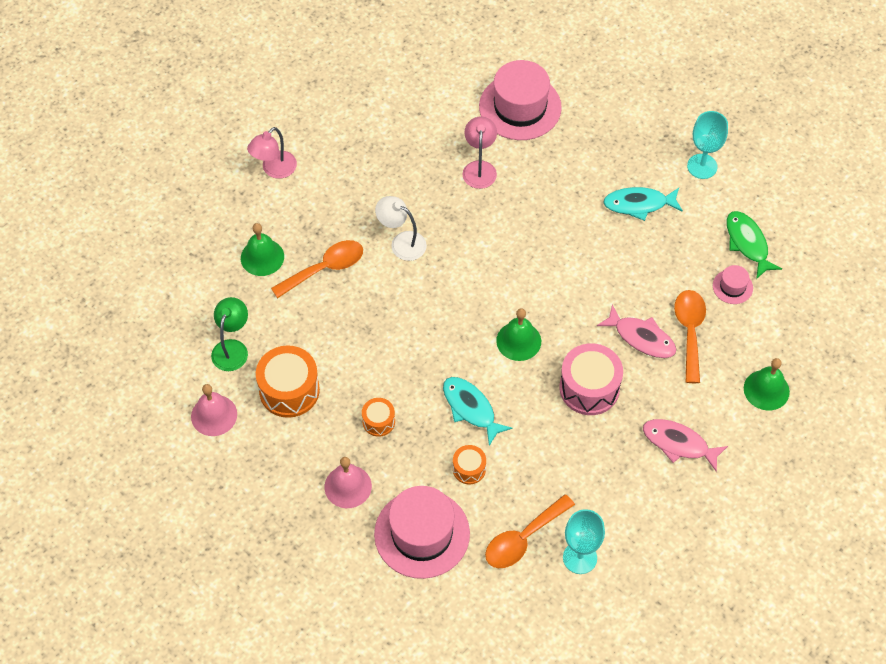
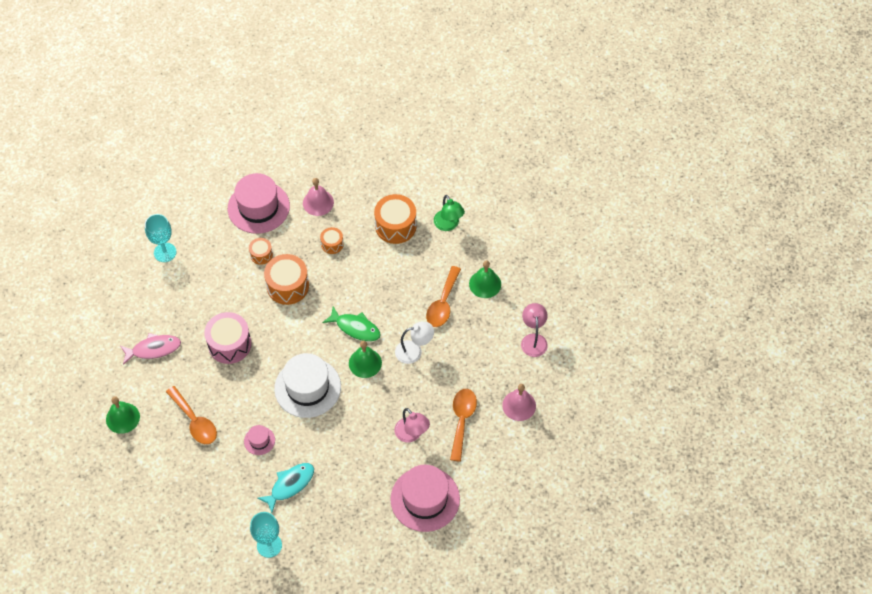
camera: 140 degrees right, 0 degrees up
(214, 415) = (422, 187): pink bell -> pink bell (519, 405)
(471, 408) = (287, 286): turquoise fish -> orange drum
(518, 341) = (293, 342): green bell -> green bell (365, 363)
(523, 539) = (203, 241): orange spoon -> orange spoon (462, 420)
(543, 283) = (307, 387): none -> white hat
(641, 338) = (221, 396): pink fish -> none
(732, 287) = (188, 471): pink hat -> pink hat (259, 440)
(747, 243) = (199, 509): green fish -> green fish (355, 328)

